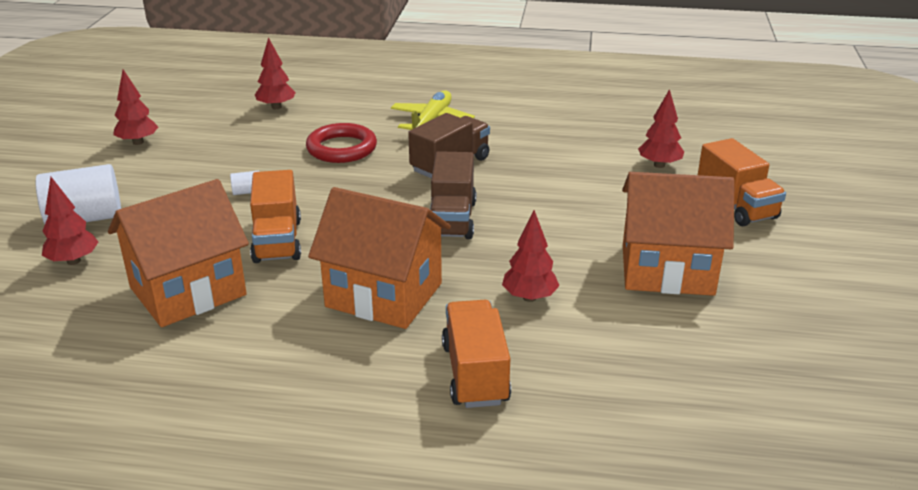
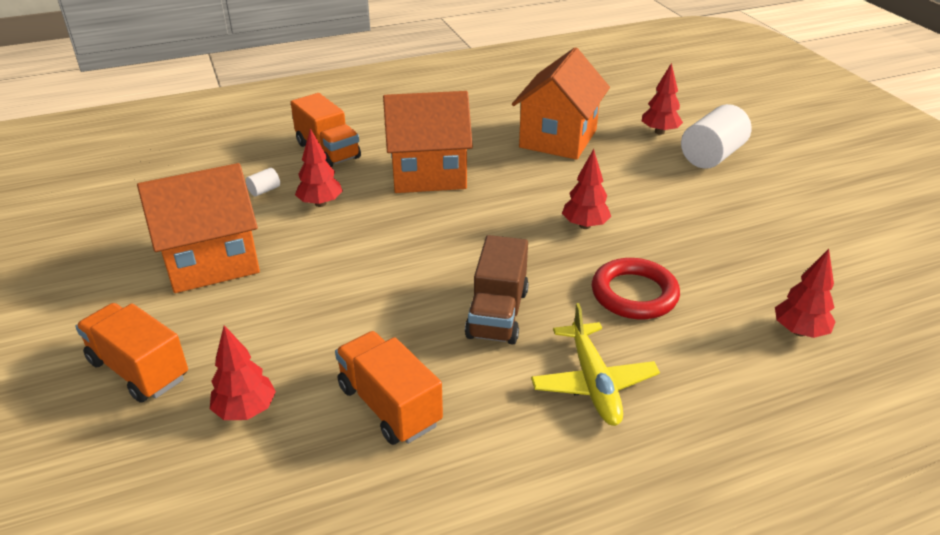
camera: 150 degrees right, 5 degrees up
(138, 142) = (824, 229): red tree -> red tree (584, 225)
(247, 192) = (640, 214): white cylinder -> white cylinder (264, 190)
(277, 241) = (551, 184): orange truck -> orange truck (389, 405)
(452, 219) = (434, 248): brown truck -> none

